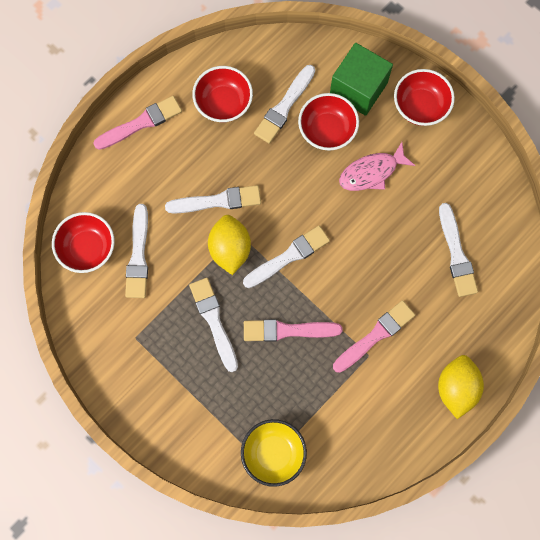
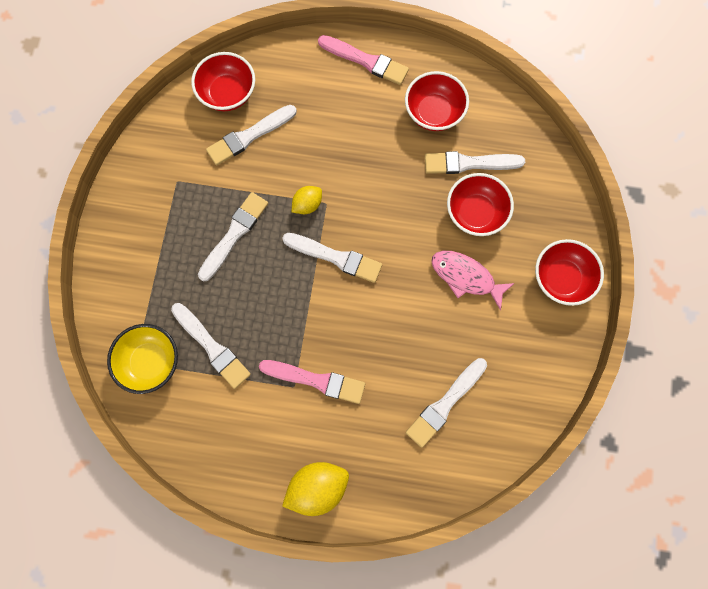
camera: 55 degrees right, 0 degrees up
(217, 201) = (342, 166): white brush -> white brush (212, 347)
(230, 249) = (307, 204): yellow lemon -> yellow lemon, size x0.59
(288, 330) = (268, 301): pink brush -> none
(358, 88) = (535, 214): green cube -> none

